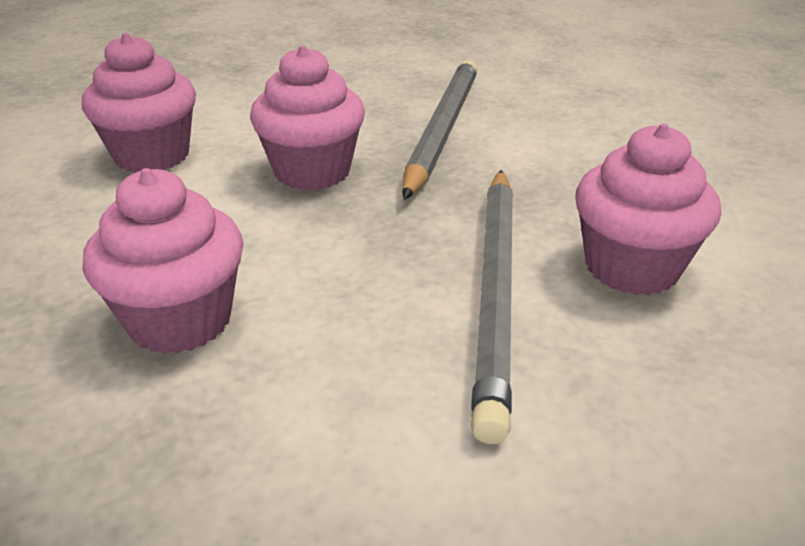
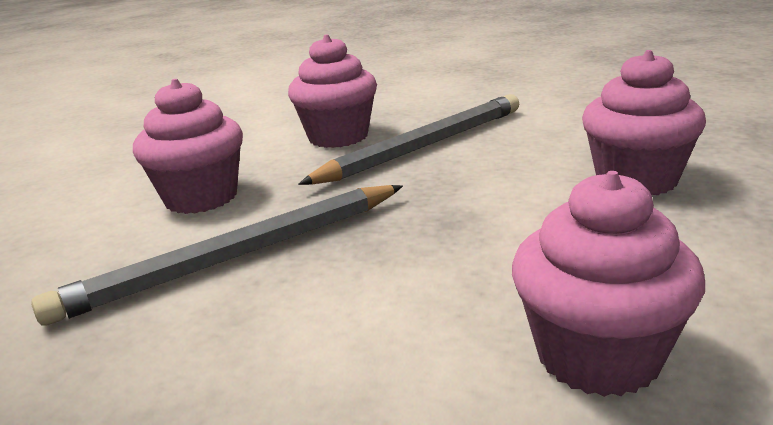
camera: 135 degrees left, 10 degrees down
(312, 171) = (426, 256): pink cupcake -> pink cupcake (201, 198)

